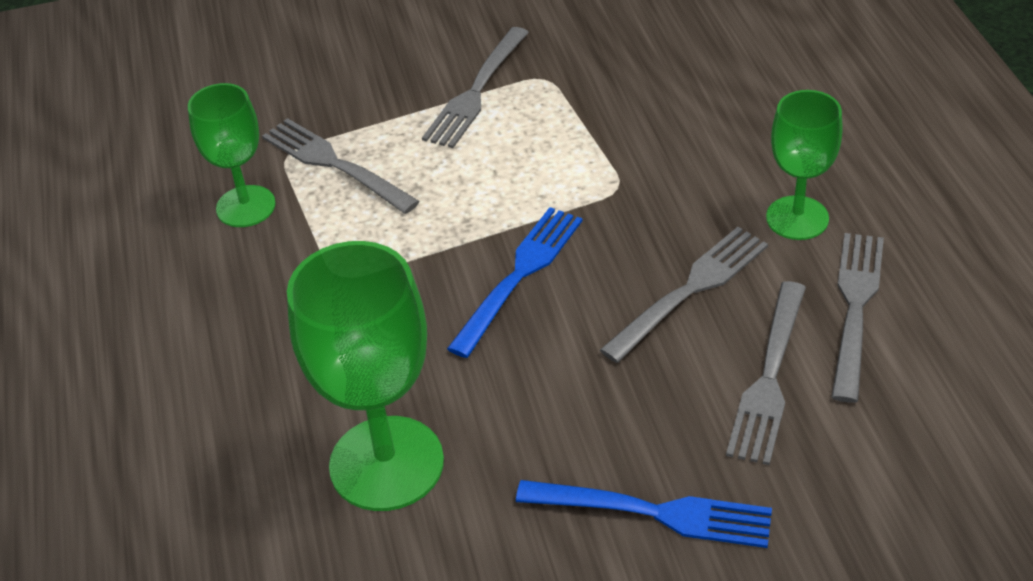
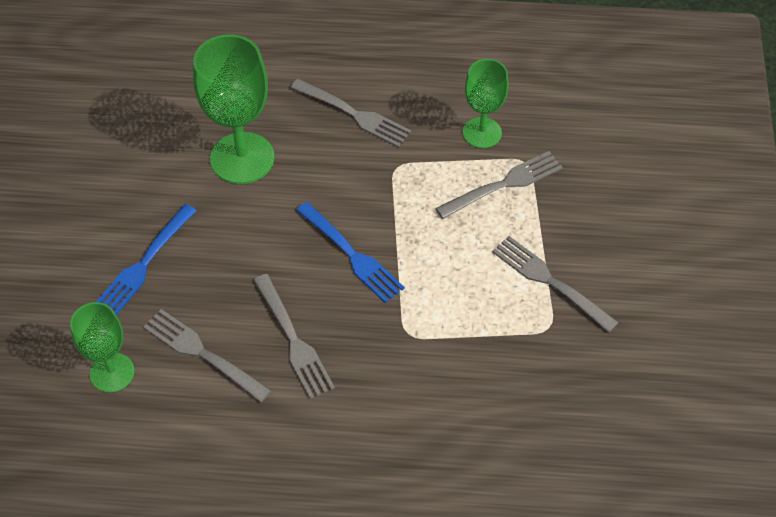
camera: 105 degrees right, 10 degrees up
(797, 218) = (327, 428): green goblet -> green goblet (112, 372)
(855, 308) = (231, 425): grey fork -> grey fork (354, 114)

